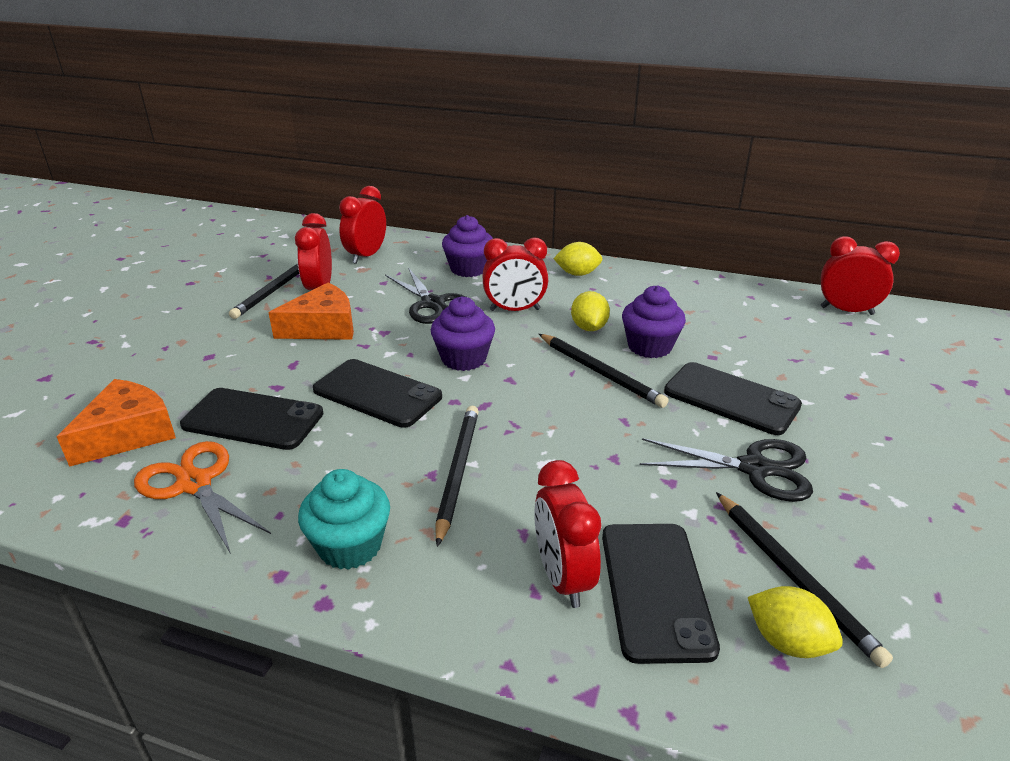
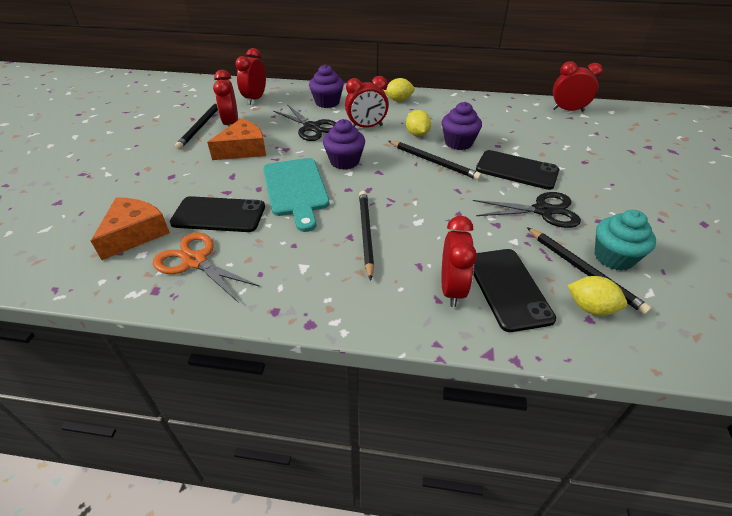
camera: 10 degrees left, 10 degrees up
(350, 546) = (314, 287): turquoise cupcake -> turquoise cupcake (613, 257)
(377, 393) = (296, 189): black phone -> turquoise cutting board
(563, 578) = (452, 289): red clock -> red clock turned 150 degrees counterclockwise

